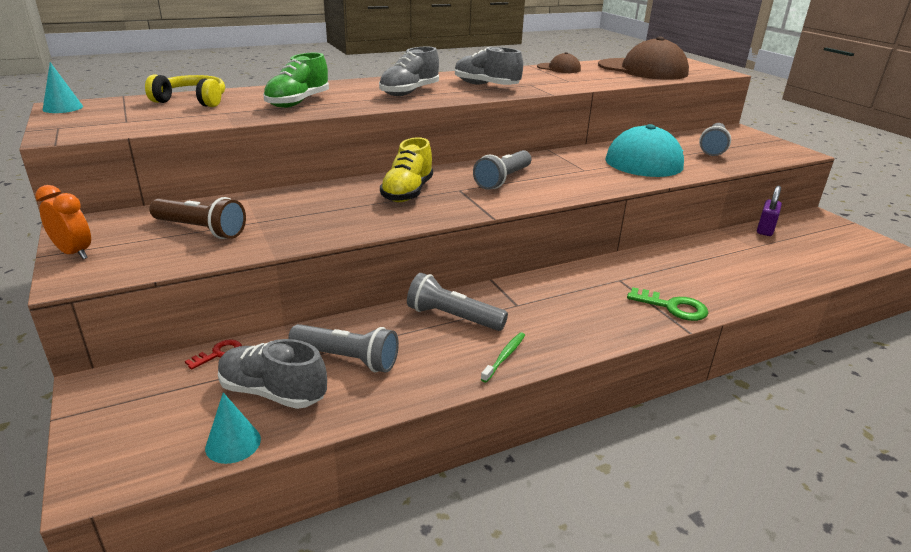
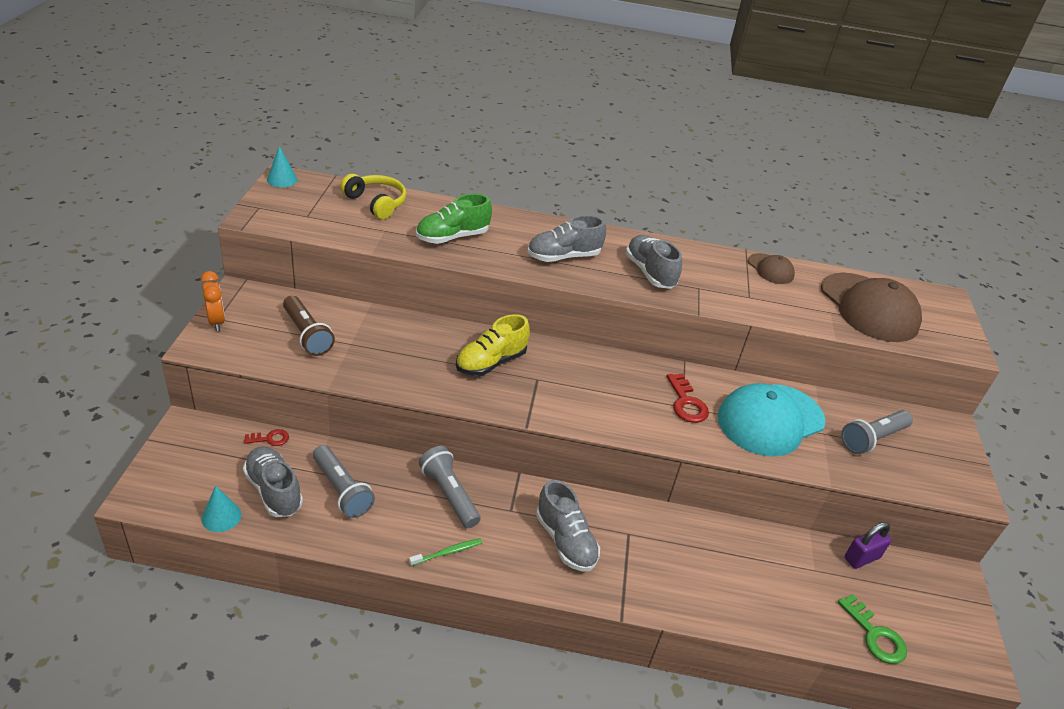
camera: 30 degrees right, 10 degrees up
(503, 179) = (590, 384): grey flashlight -> none
(583, 167) = (686, 403): none -> red key
(584, 304) = (565, 541): none -> grey shoe
(673, 307) = (639, 587): green key -> green key (875, 635)

